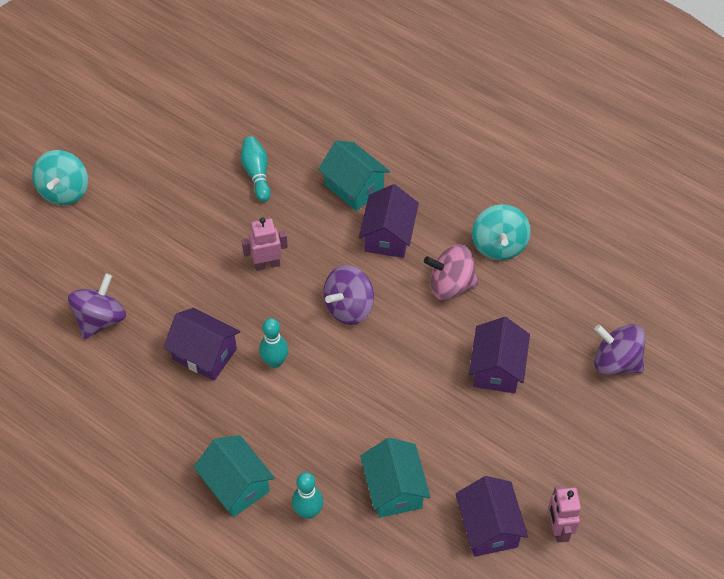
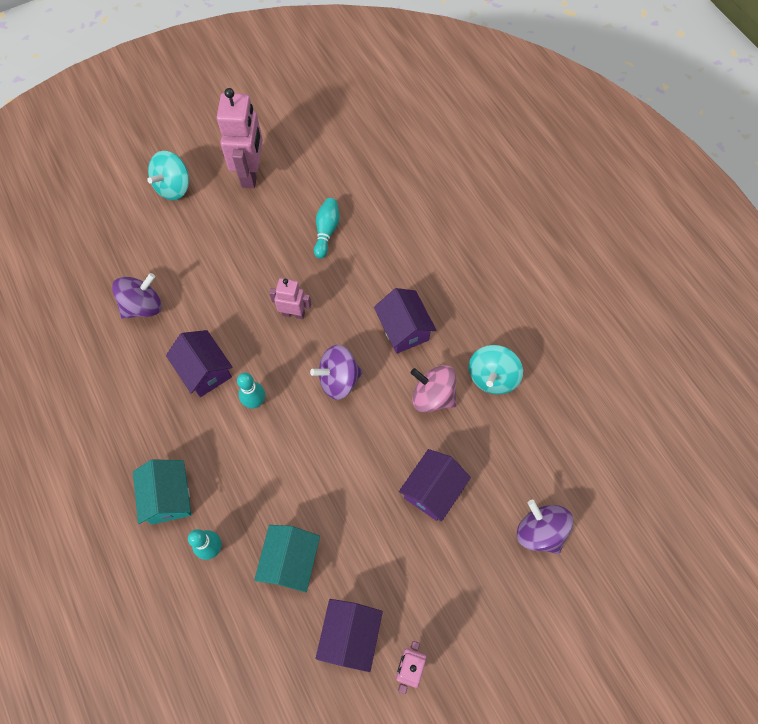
camera: 25 degrees right, 10 degrees up
(143, 147) = (251, 173): none -> pink robot
(354, 187) = (398, 274): turquoise house -> none
(388, 236) = (403, 329): purple house -> purple house turned 60 degrees counterclockwise

